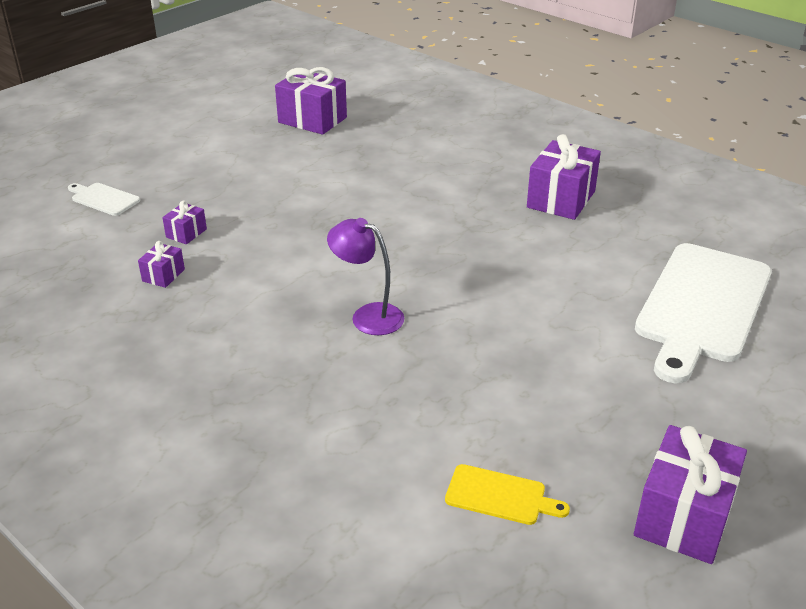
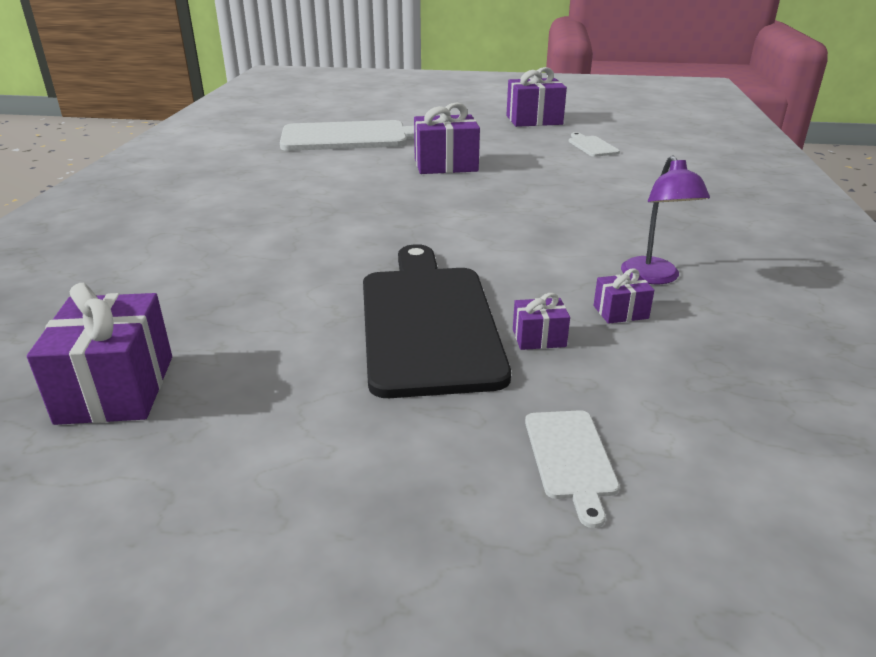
camera: 125 degrees left, 5 degrees down
(254, 207) = (427, 322): none -> black cutting board
(368, 316) = (514, 210): purple lamp -> purple lamp (654, 277)
(500, 496) = (591, 146): yellow cutting board -> white cutting board
(561, 199) = (239, 192): purple gift -> purple gift (445, 165)

